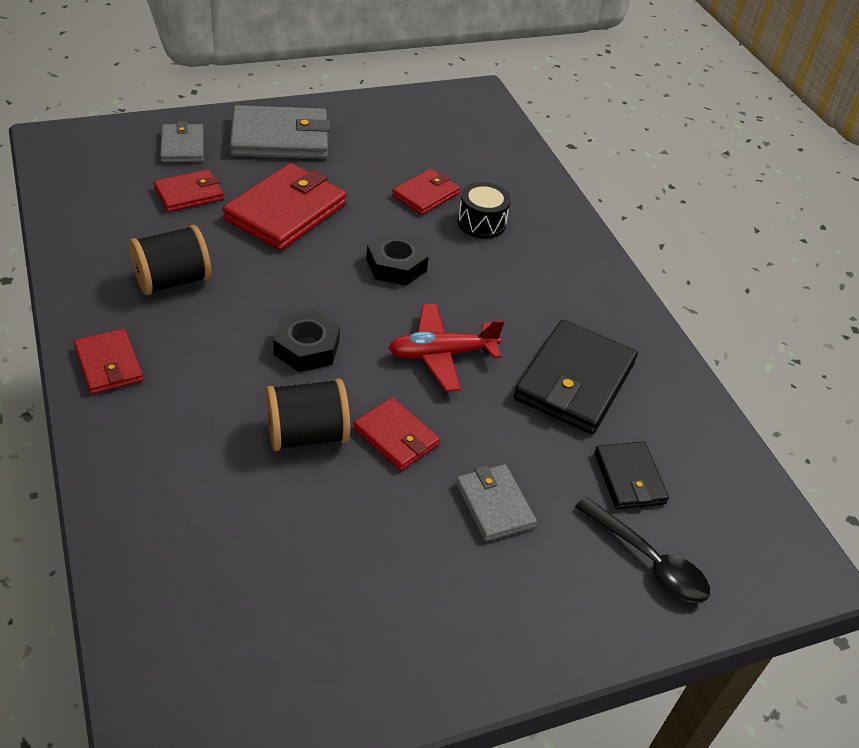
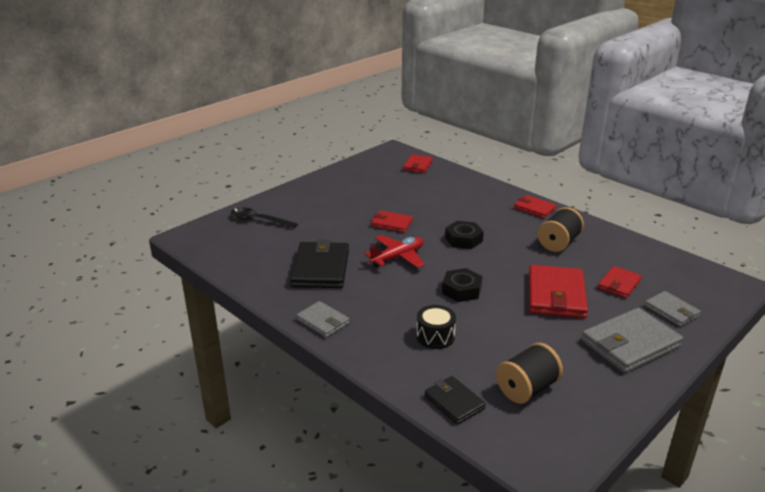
camera: 160 degrees right, 15 degrees down
(307, 434) = (429, 214): black spool -> black spool (527, 389)
(425, 195) = (489, 342): red wallet -> red wallet (418, 166)
(494, 505) = (333, 217): grey wallet -> grey wallet (323, 321)
(629, 478) = (276, 241): black wallet -> black wallet (454, 402)

